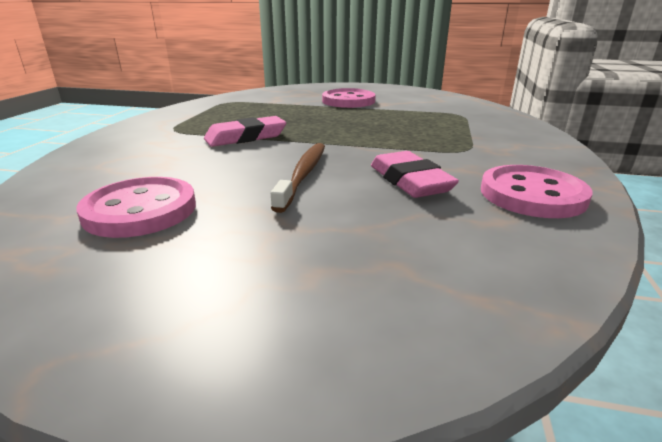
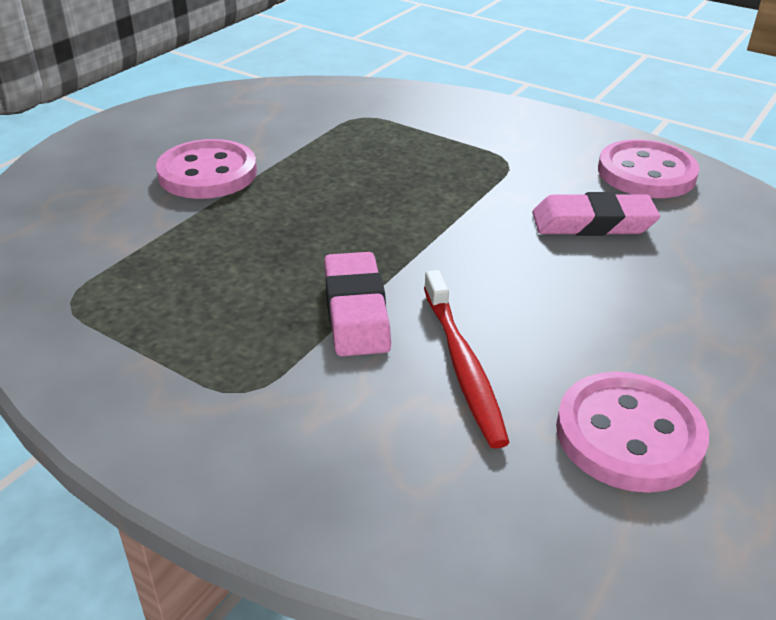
camera: 70 degrees left, 10 degrees up
(204, 162) = (463, 366): none -> red toothbrush
(303, 174) = (547, 287): brown toothbrush -> none

